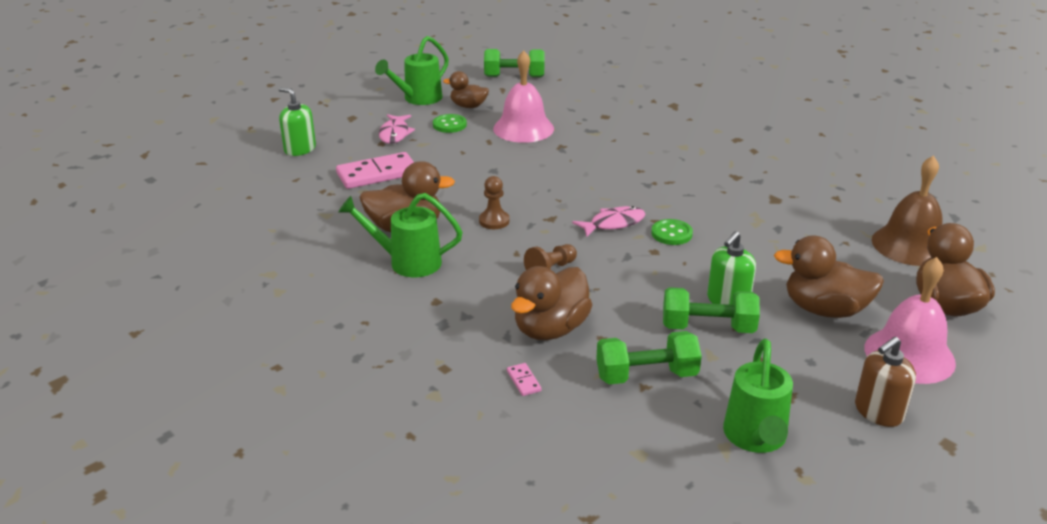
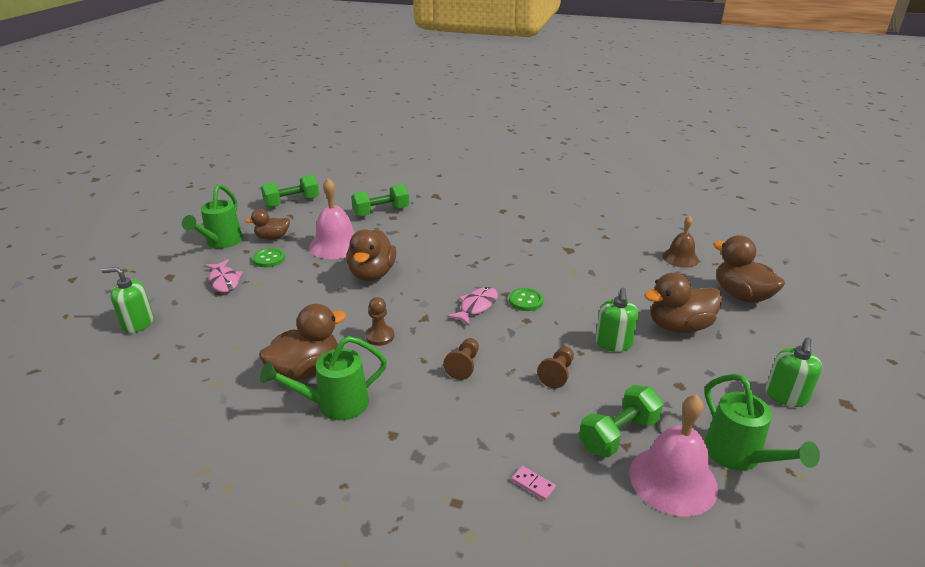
camera: 30 degrees left, 0 degrees up
(377, 174) = (237, 325): pink domino -> none
(550, 329) = (511, 422): brown duck -> brown duck (372, 274)
(637, 306) = (557, 374): none -> brown pawn
(708, 328) = (621, 372): green dumbbell -> green dumbbell (381, 212)
(878, 412) = (786, 396): brown soap dispenser -> green soap dispenser
(909, 355) = (759, 342): pink bell -> pink bell (673, 480)
(910, 245) = (680, 258): brown bell -> brown bell, size x0.64

